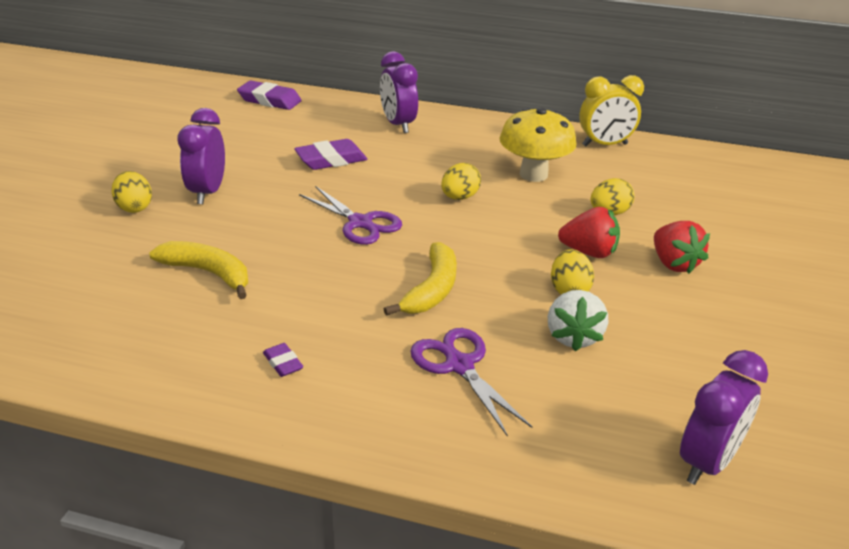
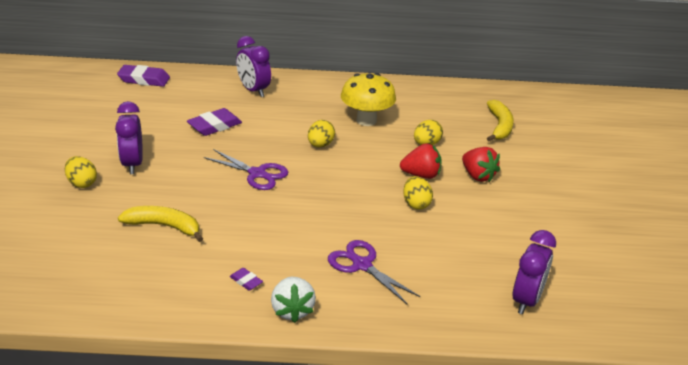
camera: 15 degrees left, 0 degrees up
(432, 289) = (326, 216): yellow banana -> yellow banana (499, 126)
(573, 336) = (427, 235): white strawberry -> white strawberry (292, 310)
(604, 145) = (409, 90): yellow clock -> none

